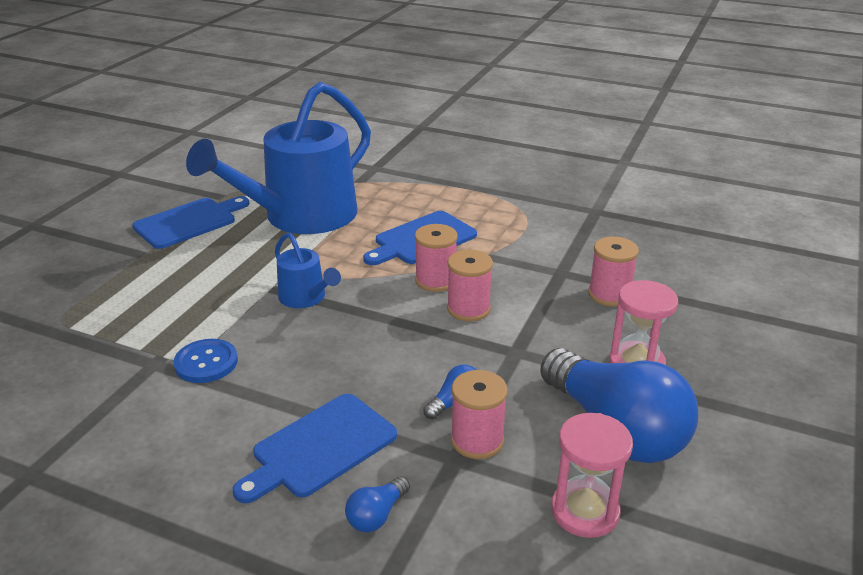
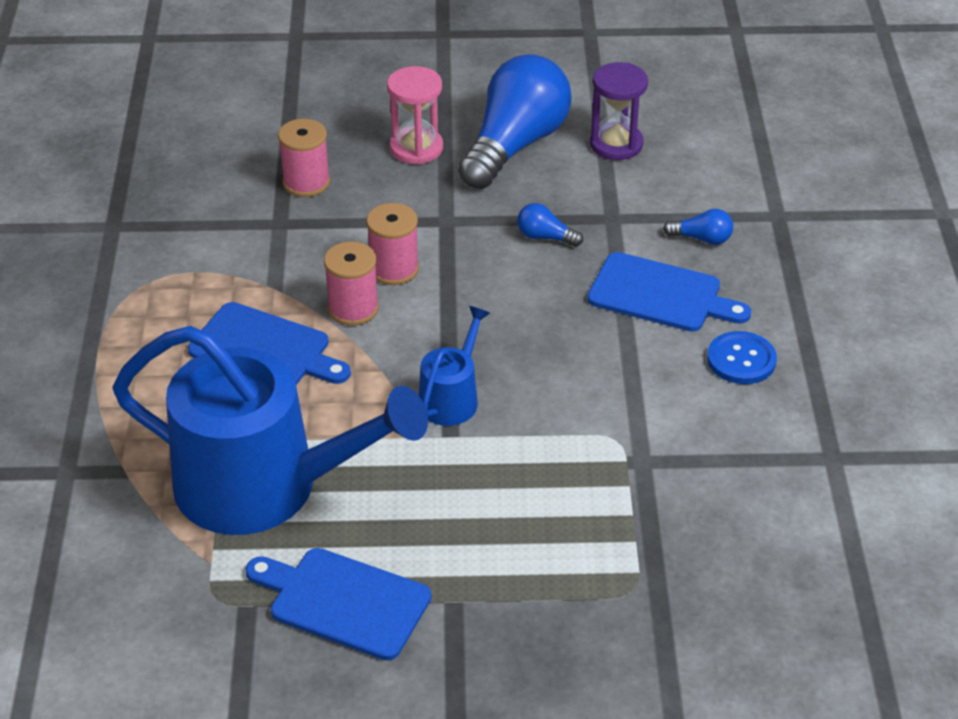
camera: 115 degrees left, 10 degrees up
(206, 363) = (612, 421): blue button -> blue button (741, 360)
(477, 440) = (583, 212): pink spool -> none
(585, 511) = (616, 144): pink hourglass -> purple hourglass

